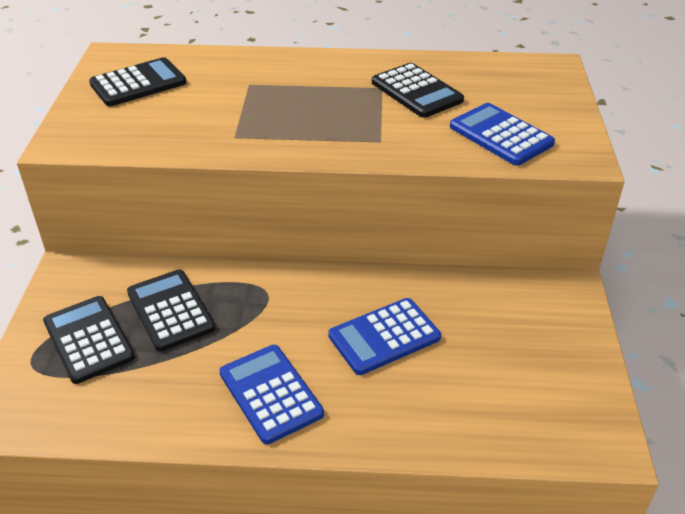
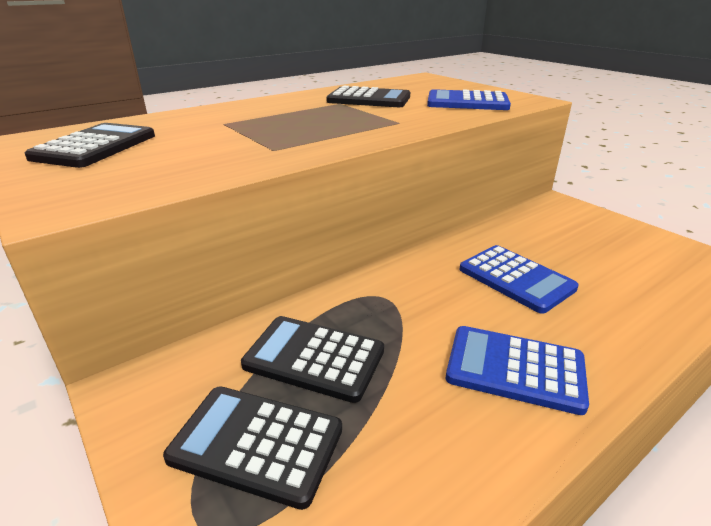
camera: 40 degrees left, 10 degrees down
(384, 337) = (516, 279): blue calculator -> blue calculator turned 60 degrees counterclockwise

